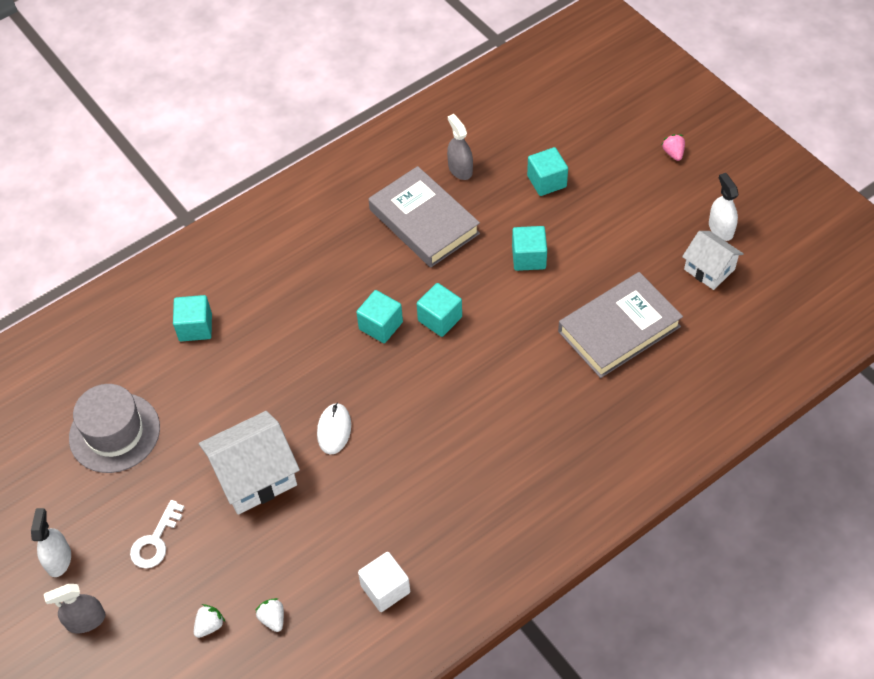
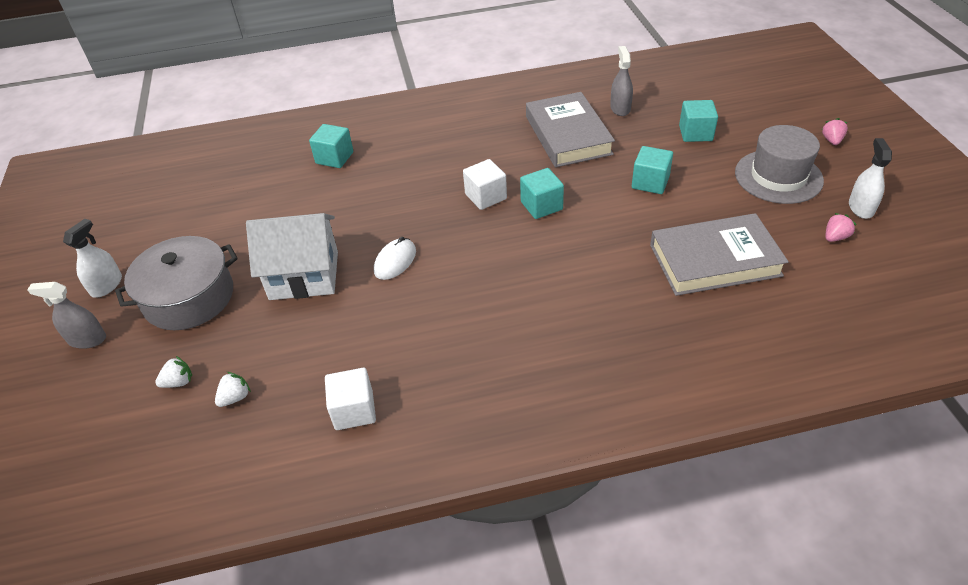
camera: 25 degrees right, 10 degrees down
(114, 432) = (220, 210): grey hat -> grey hat (778, 176)
(155, 541) = (189, 297): white key -> grey pot
(273, 619) = (235, 397): white strawberry -> white strawberry turned 45 degrees clockwise
(381, 325) = (485, 196): turquoise cube -> white cube
(709, 269) = (835, 237): white house -> pink strawberry

